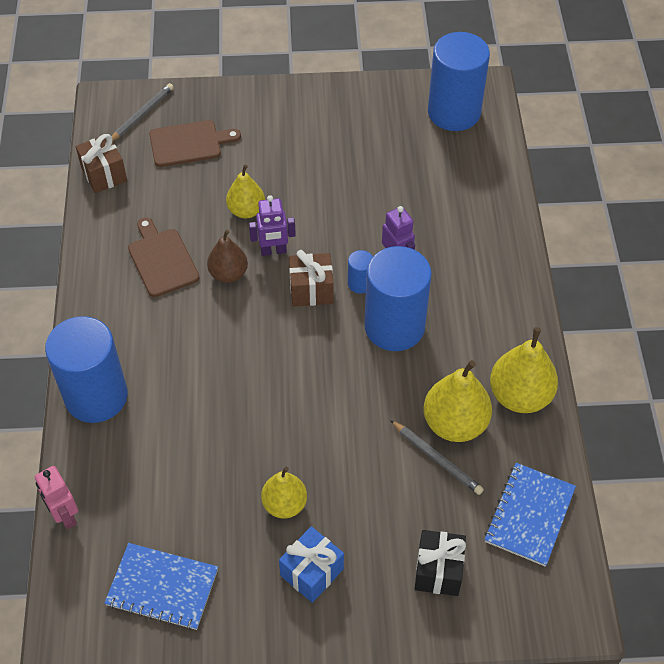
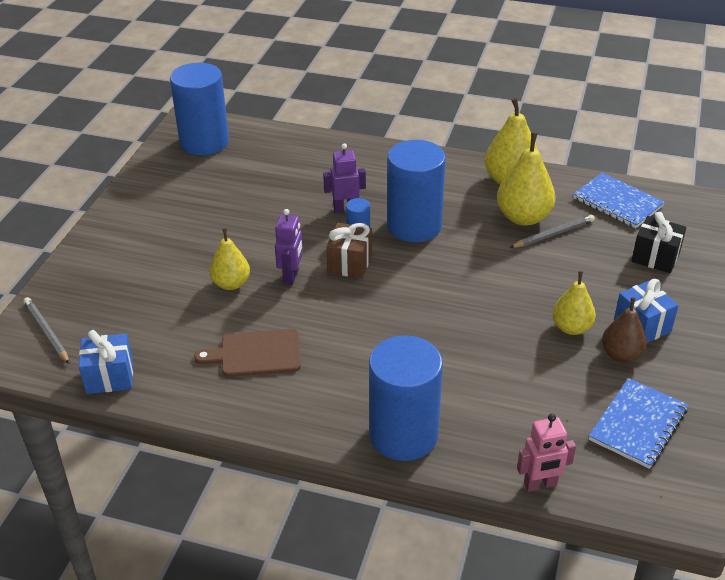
camera: 70 degrees left, 15 degrees down
(104, 174) = (110, 377): brown gift -> blue gift
(189, 143) = (115, 305): brown cutting board -> none
(228, 274) = (301, 311): brown pear -> brown pear (621, 355)

